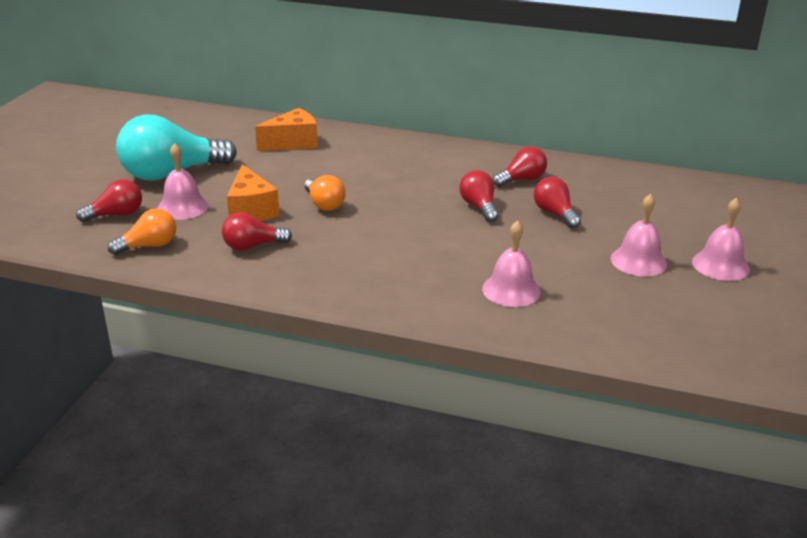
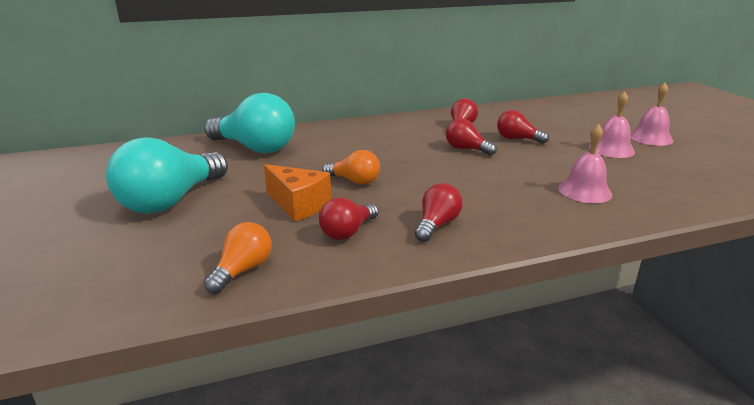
camera: 35 degrees left, 5 degrees down
(116, 215) = (159, 255): red light bulb -> red light bulb (437, 225)
(183, 207) = (226, 224): pink bell -> none
(293, 143) = (255, 148): orange cheese -> turquoise light bulb

